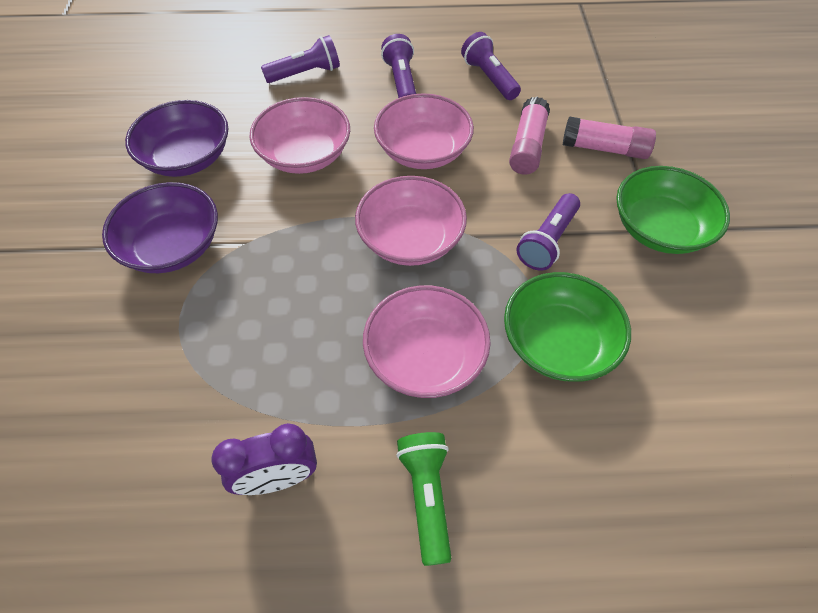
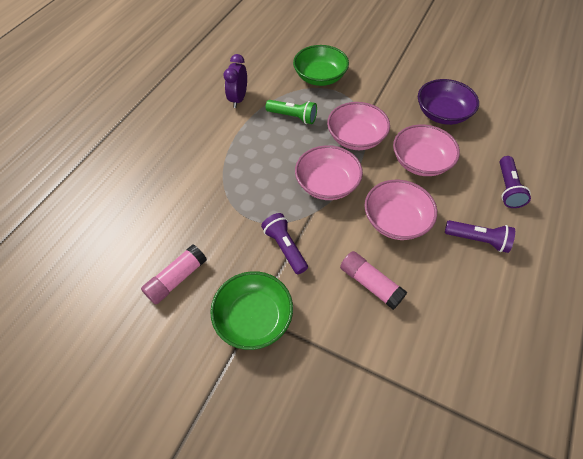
camera: 120 degrees right, 0 degrees up
(173, 246) = (378, 96): purple bowl -> none
(425, 357) = (254, 160): pink bowl -> pink bowl (356, 138)
(426, 496) = (197, 136): green flashlight -> green flashlight (293, 117)
(489, 78) = (460, 301): purple flashlight -> none
(558, 343) = (222, 215): green bowl -> green bowl (320, 77)
(604, 148) = (342, 335): pink glue stick -> pink glue stick (177, 279)

